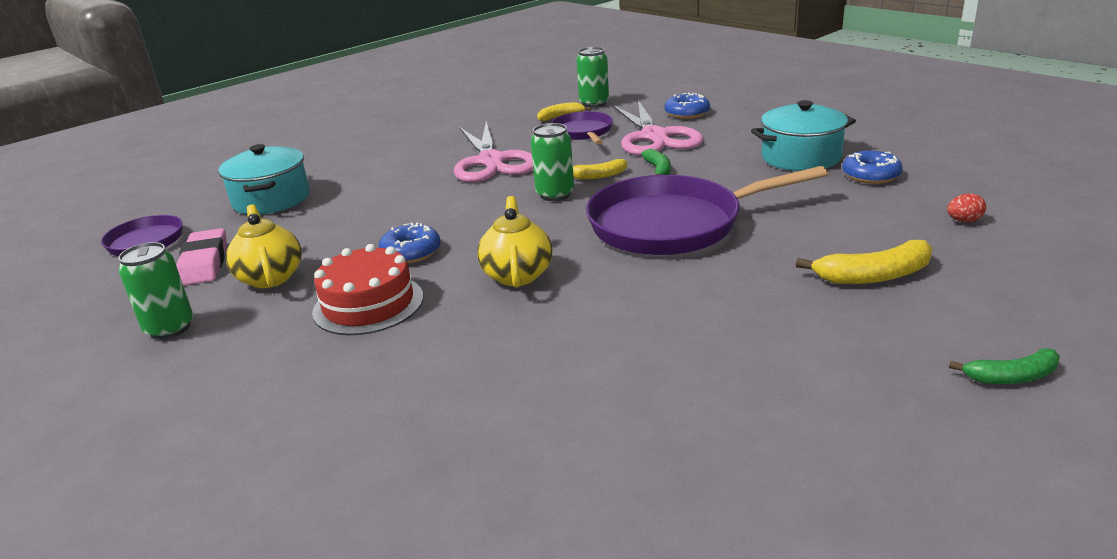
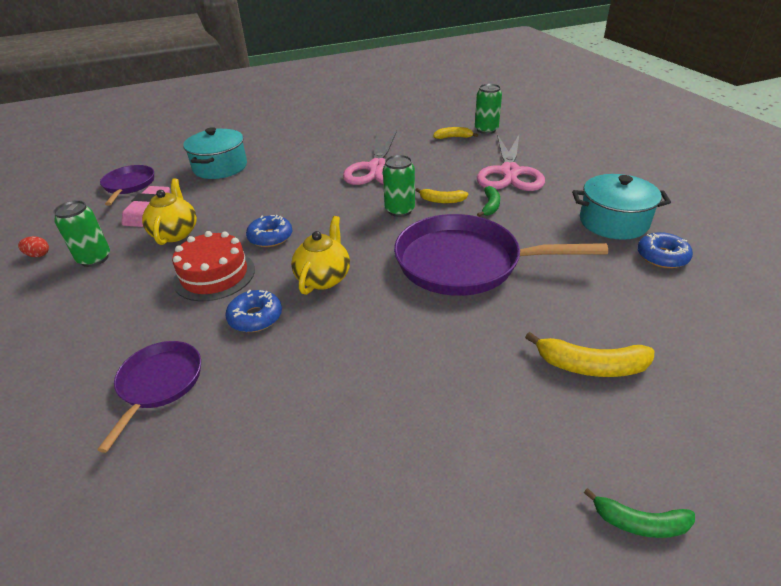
camera: 20 degrees right, 10 degrees up
(583, 132) = (459, 156): purple pan -> purple pan (159, 383)
(687, 113) = (550, 155): blue donut -> blue donut (255, 317)
(964, 221) = (714, 330): red egg -> red egg (38, 255)

